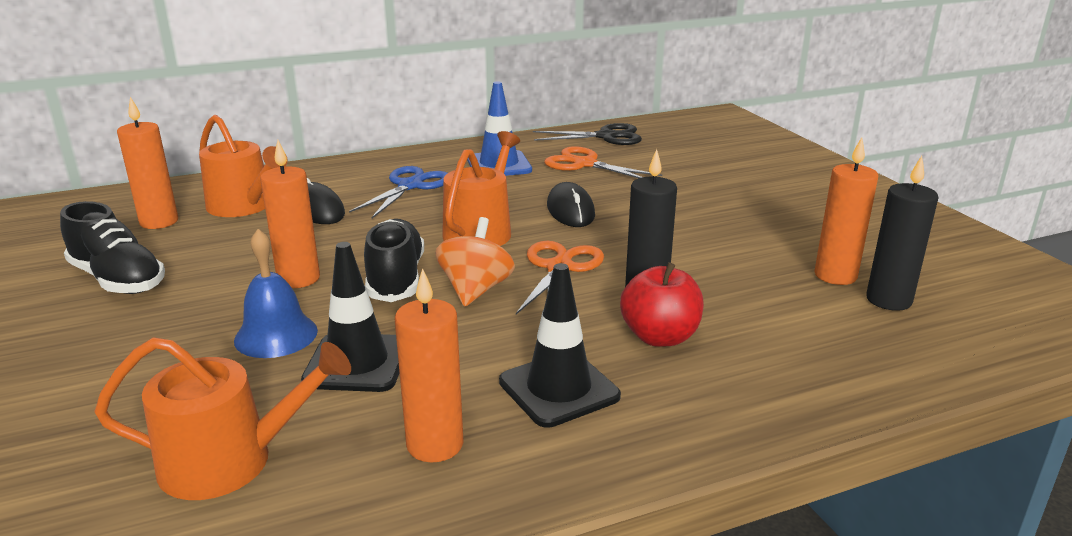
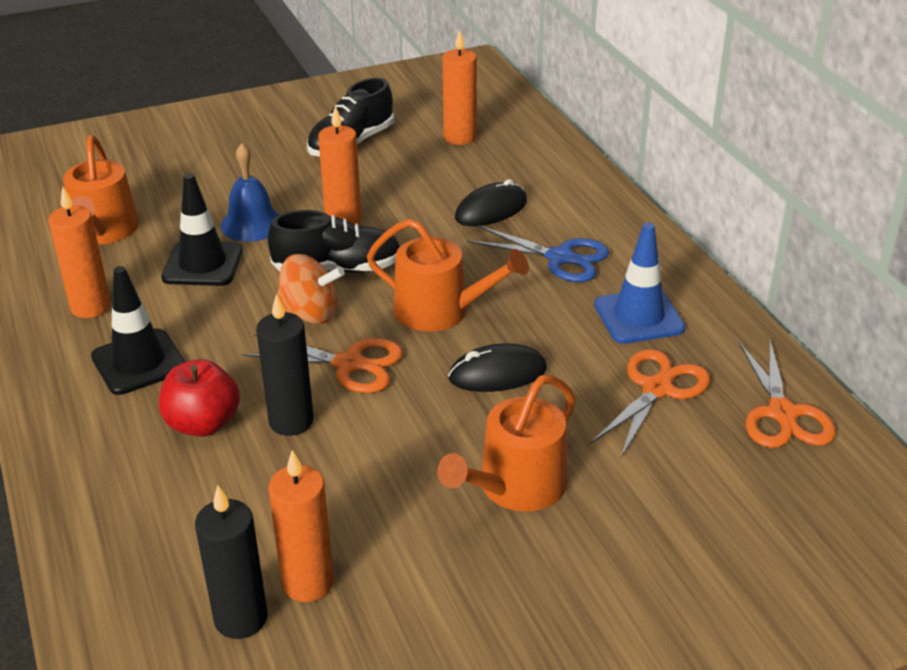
camera: 90 degrees right, 10 degrees up
(244, 206) = (496, 171): orange watering can -> orange watering can (515, 487)
(606, 136) = (782, 414): black scissors -> orange scissors

